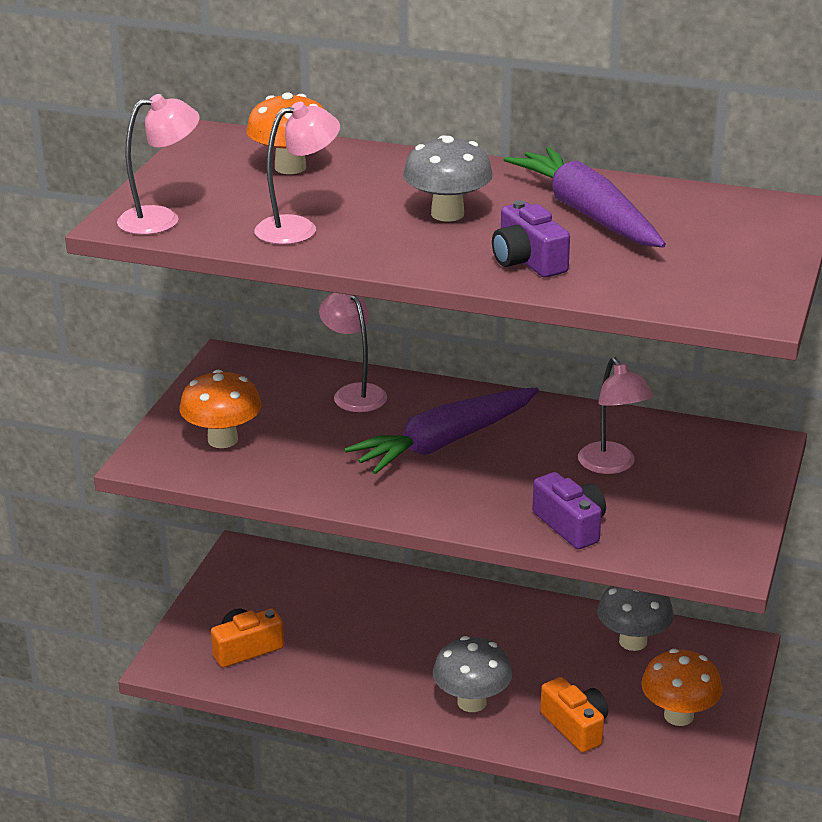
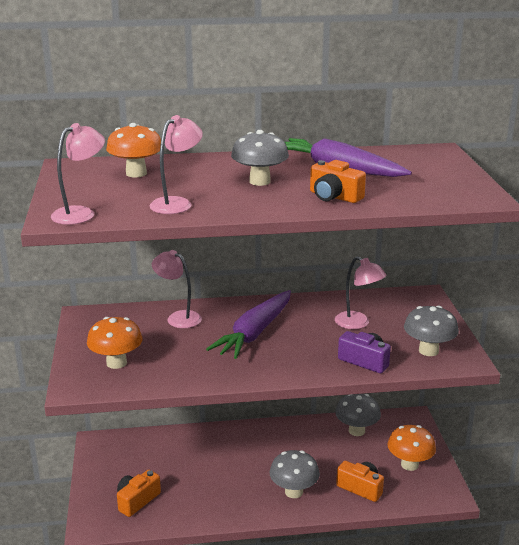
camera: 25 degrees left, 5 degrees down
(527, 261) = (334, 197): purple camera -> orange camera
(684, 534) = (428, 351): none -> grey mushroom

